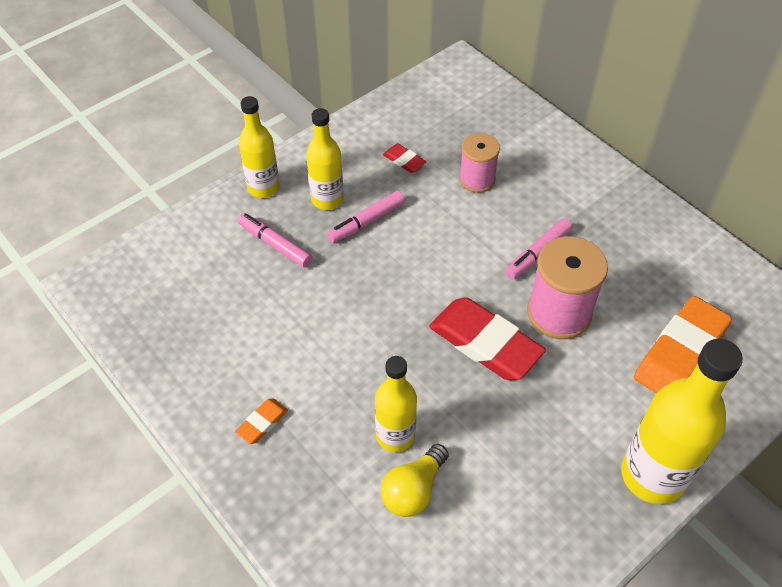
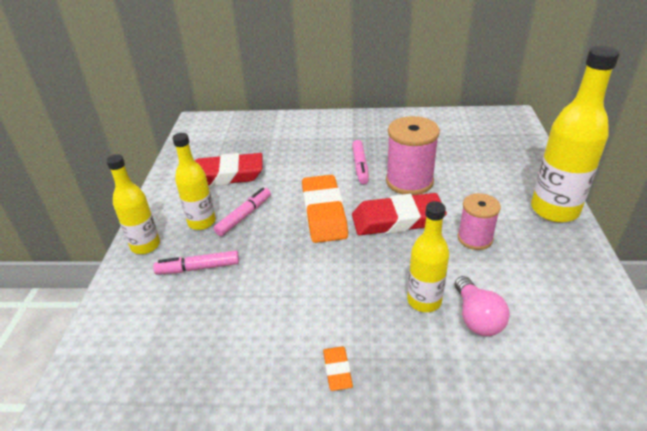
camera: 45 degrees left, 15 degrees down
(366, 222) = (244, 216): pink marker -> pink marker turned 150 degrees counterclockwise
(404, 161) = (225, 175): red eraser -> red eraser, size x2.19
(413, 490) = (477, 318): yellow light bulb -> pink light bulb
(477, 179) = (280, 158): pink spool -> pink spool (475, 238)
(680, 353) = (482, 158): orange eraser -> orange eraser (324, 213)

